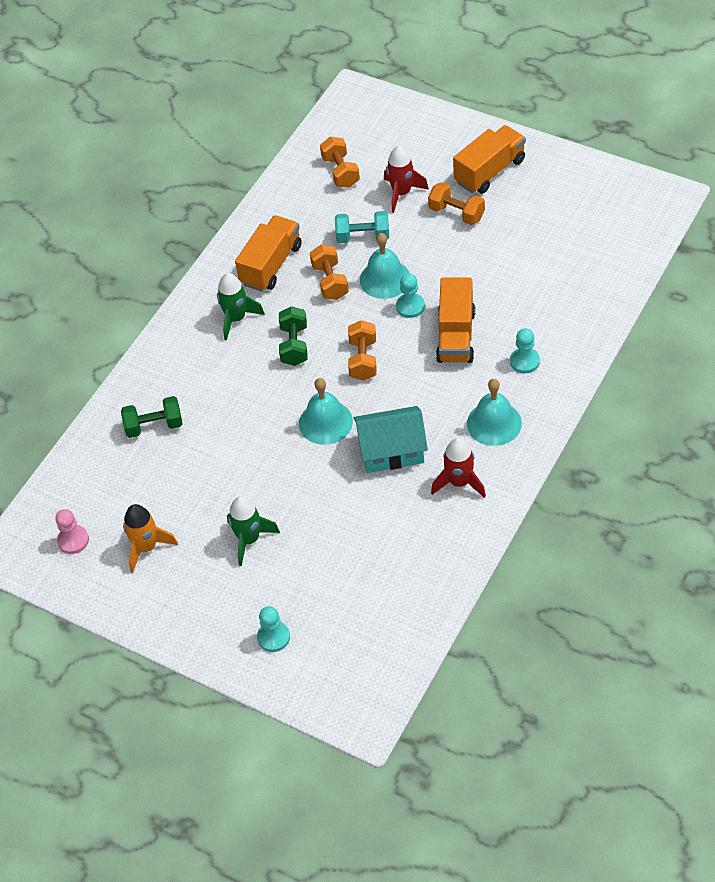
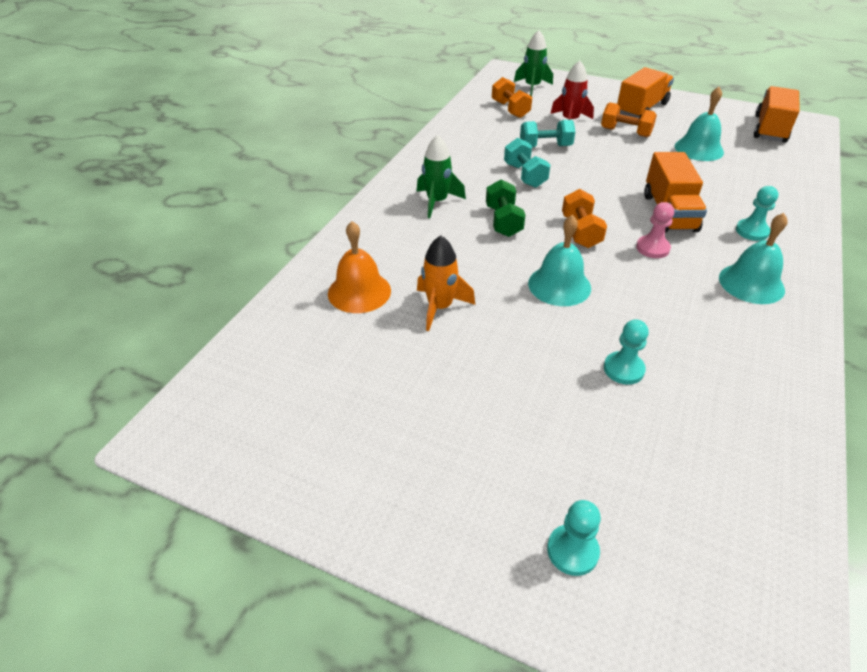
camera: 10 degrees left, 10 degrees down
(73, 540) = (258, 418): pink pawn -> pink pawn (652, 248)
(147, 547) = (361, 425): orange rocket -> orange rocket (440, 307)
(154, 426) = (359, 292): green dumbbell -> orange bell
(249, 539) = (501, 412): green rocket -> green rocket (532, 87)
(271, 265) = (463, 165): orange truck -> orange truck (770, 129)
(330, 282) = (525, 175): orange dumbbell -> turquoise dumbbell
(385, 279) = (578, 173): turquoise bell -> turquoise bell (699, 149)
(392, 451) = (647, 311): turquoise house -> none
(410, 306) = (612, 192): turquoise pawn -> turquoise pawn (623, 369)
(459, 482) = (744, 341): red rocket -> none

